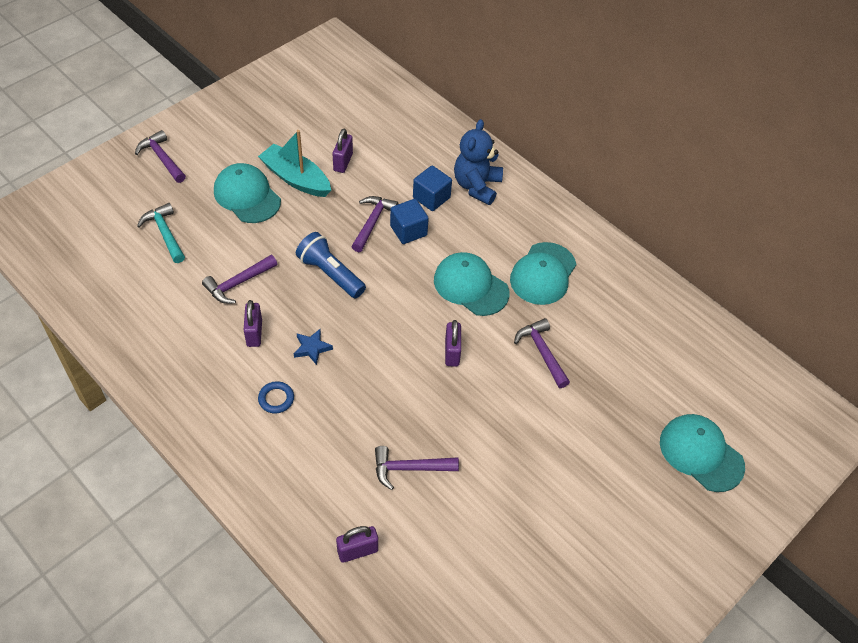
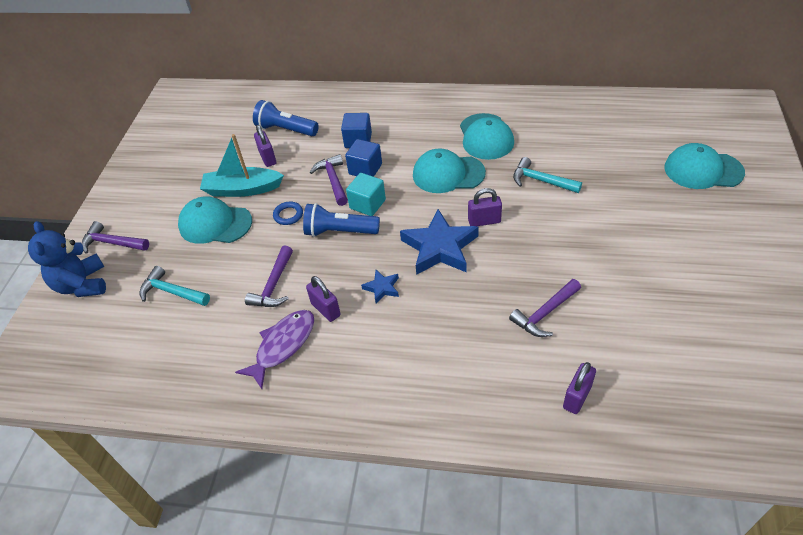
camera: 30 degrees left, 5 degrees down
(197, 338) = (283, 345): none -> purple fish
(276, 399) = (394, 341): blue ring -> blue ring (288, 215)
(376, 265) = (367, 204): none -> turquoise cube
(384, 144) = (286, 130): none -> blue flashlight
(391, 348) = (440, 247): none -> blue star
(452, 352) = (484, 221): purple padlock -> purple padlock turned 60 degrees counterclockwise
(477, 186) = (381, 115): blue teddy bear -> blue teddy bear (82, 284)
(542, 352) = (541, 181): purple hammer -> turquoise hammer

